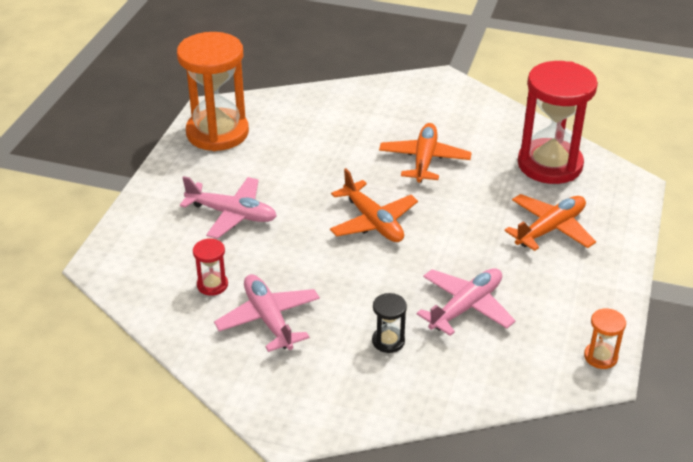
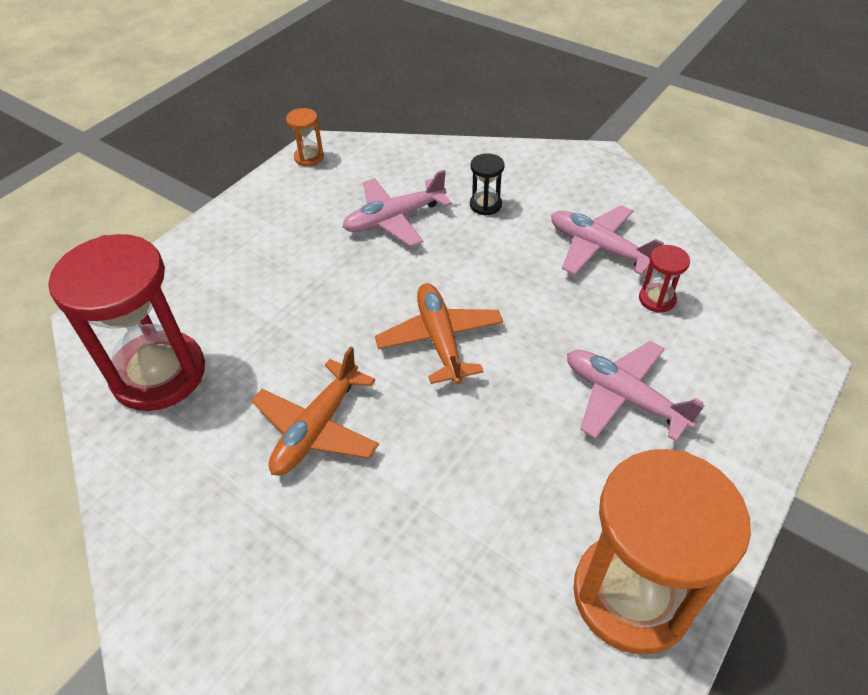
camera: 160 degrees left, 10 degrees up
(268, 319) = (598, 248): pink plane -> pink plane turned 135 degrees clockwise
(550, 229) = (243, 281): orange plane -> none

